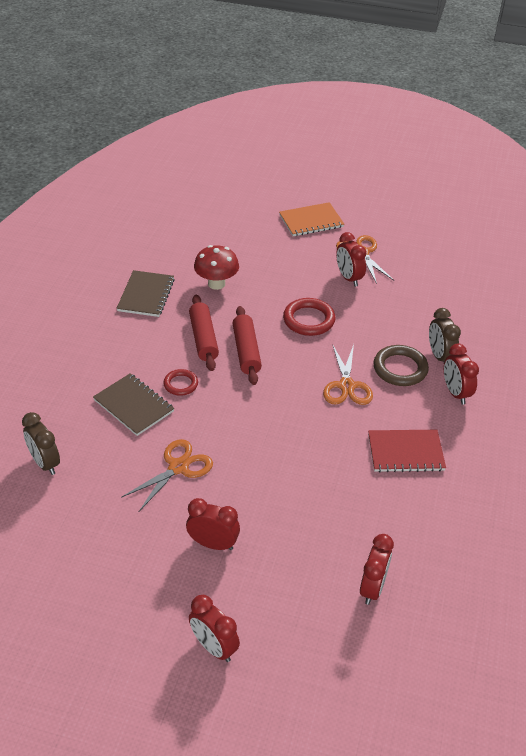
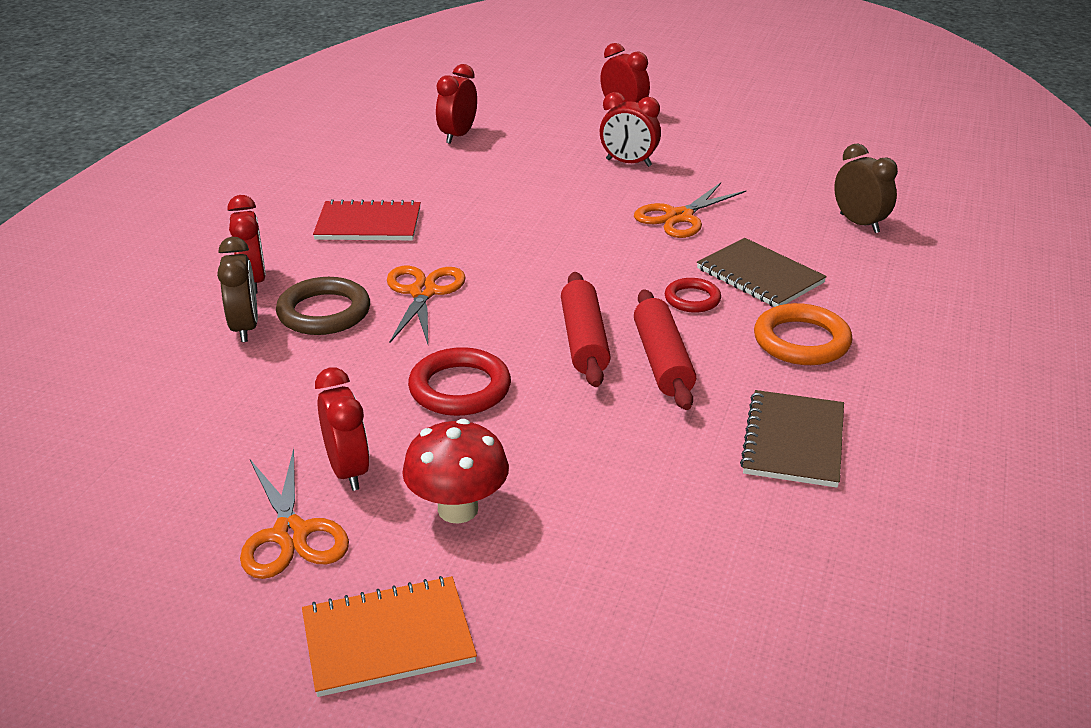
camera: 175 degrees left, 10 degrees down
(123, 354) = (801, 341): none -> orange ring
(216, 284) = (645, 463): red mushroom -> red mushroom (458, 509)

